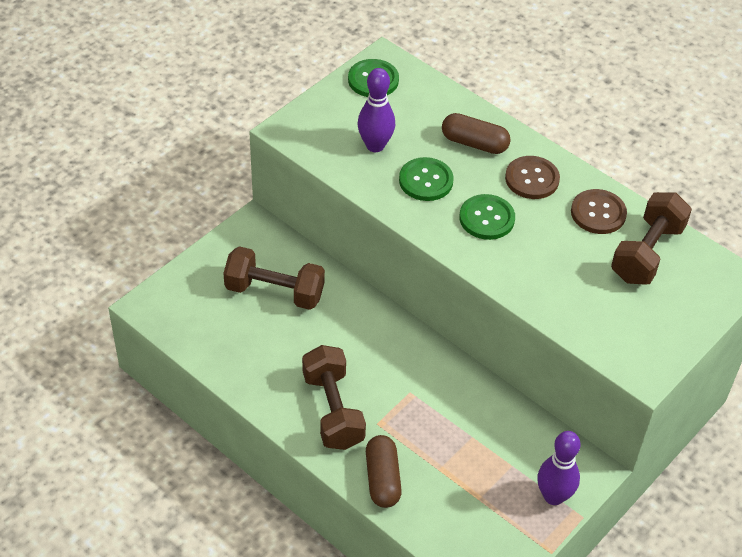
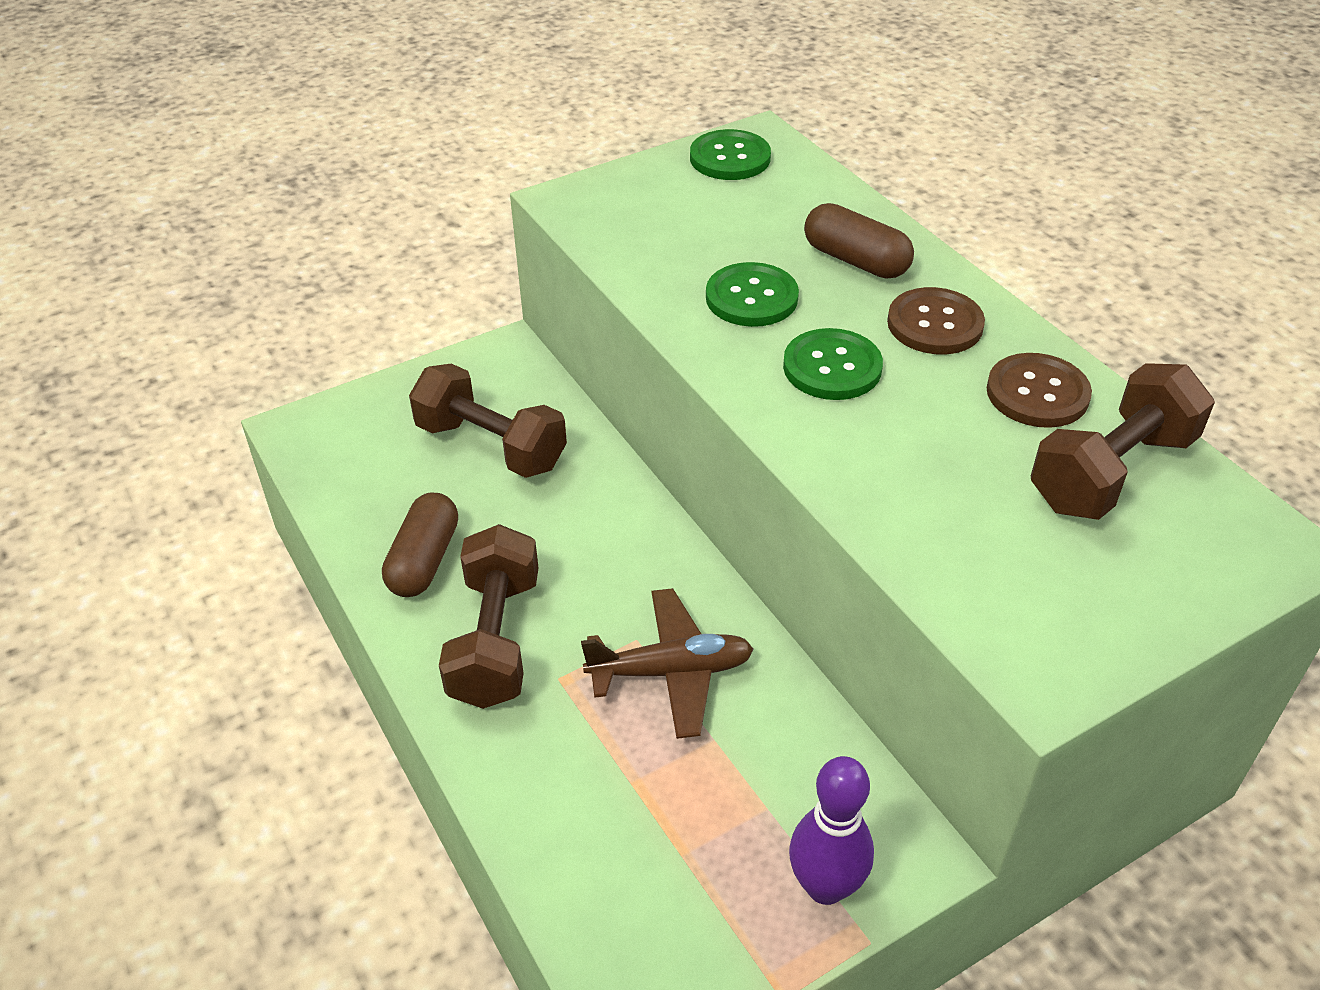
camera: 20 degrees right, 5 degrees down
(375, 145) = (691, 239): purple bowling pin -> none
(382, 479) = (525, 775): brown capsule -> brown capsule (424, 560)
(435, 406) = (671, 672): none -> brown plane

